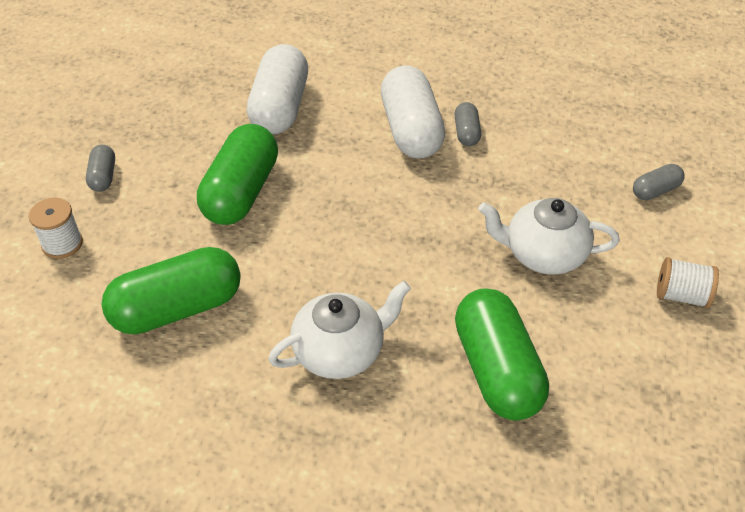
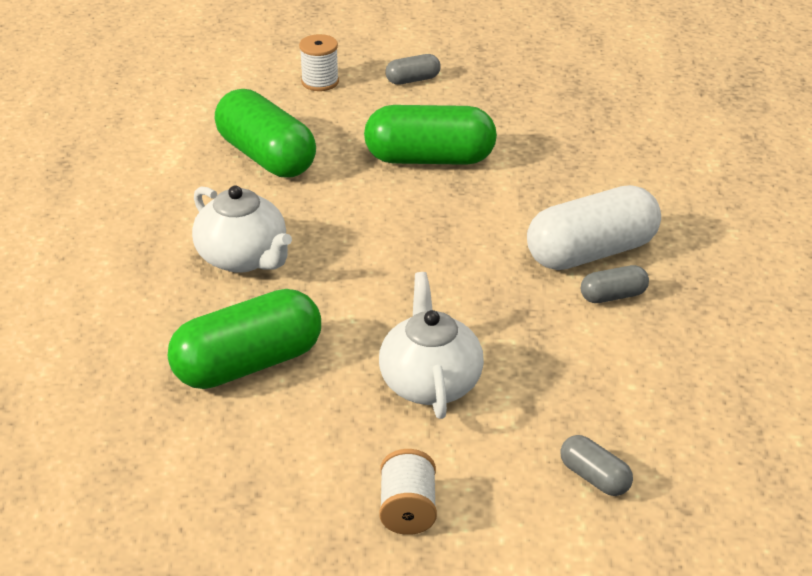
camera: 75 degrees right, 10 degrees down
(280, 107) = (574, 156): white capsule -> none

